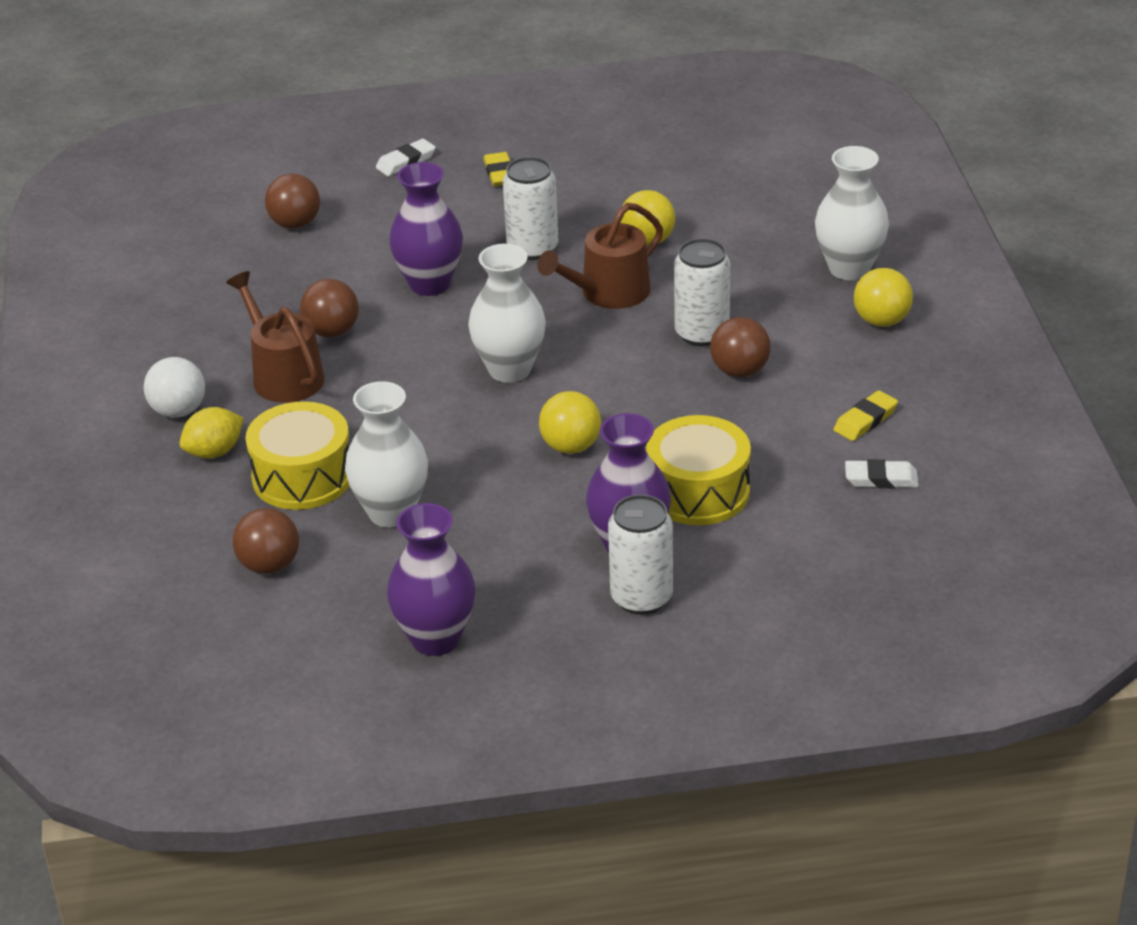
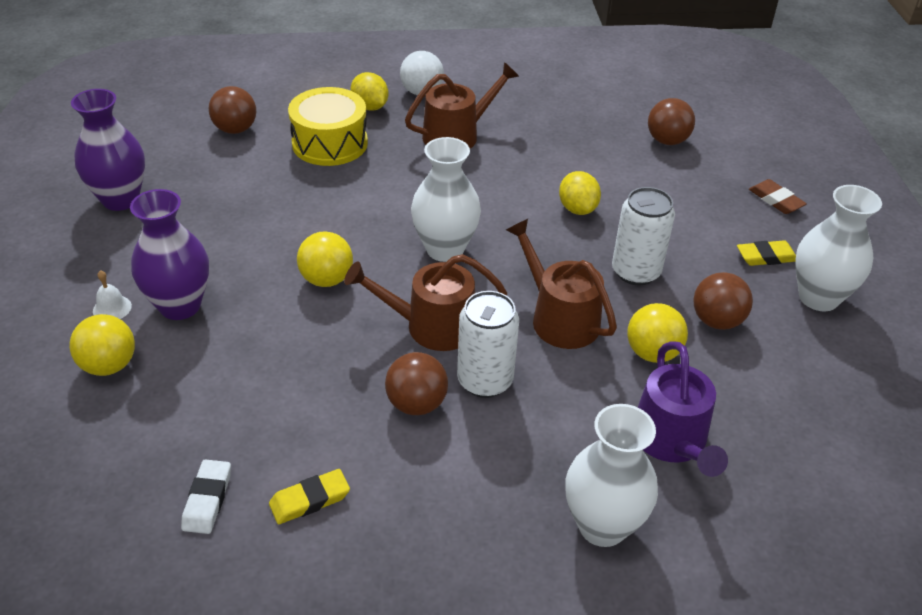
camera: 90 degrees right, 5 degrees up
(332, 331) = (512, 157): brown ball -> brown ball (716, 321)
(391, 512) = (273, 182): white vase -> white vase (818, 297)
(406, 161) = (776, 200): white eraser -> brown eraser
(430, 284) = (577, 209): purple vase -> yellow lemon
(633, 369) = (432, 326): none -> brown watering can
(641, 598) = (112, 308): white can -> white bell
(698, 491) = (237, 355): yellow drum -> none
(752, 234) = (672, 441): none -> purple watering can
(865, 420) = (310, 500): yellow eraser -> yellow eraser turned 75 degrees counterclockwise
(881, 321) = (492, 543): yellow ball -> yellow ball (109, 365)

